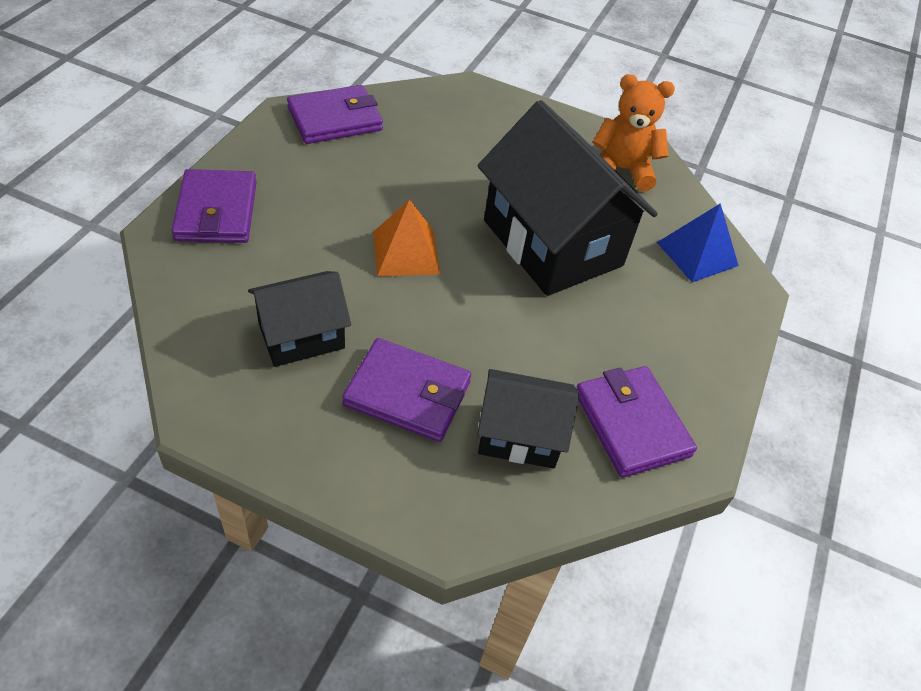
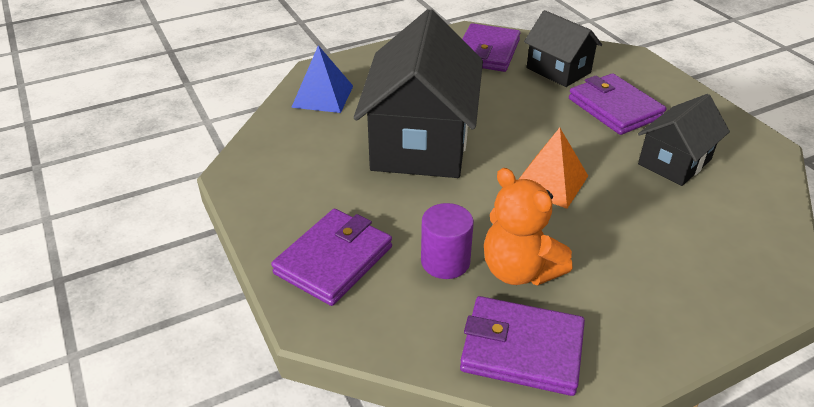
camera: 135 degrees left, 10 degrees down
(216, 211) = (717, 289): purple wallet -> purple wallet (334, 260)
(301, 336) = (674, 162): black house -> black house turned 60 degrees counterclockwise
(428, 150) = (445, 261): none -> purple cylinder
(622, 170) = (285, 166): orange teddy bear -> orange teddy bear (519, 270)

